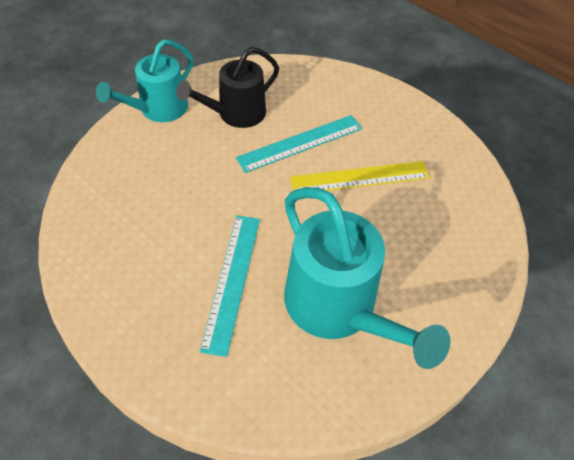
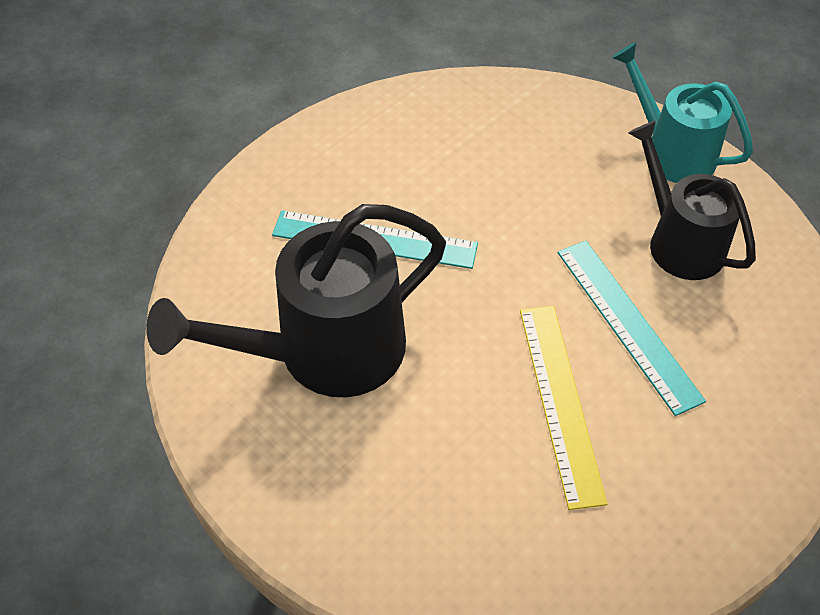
camera: 95 degrees right, 0 degrees up
(337, 308) = (326, 351): turquoise watering can -> black watering can

